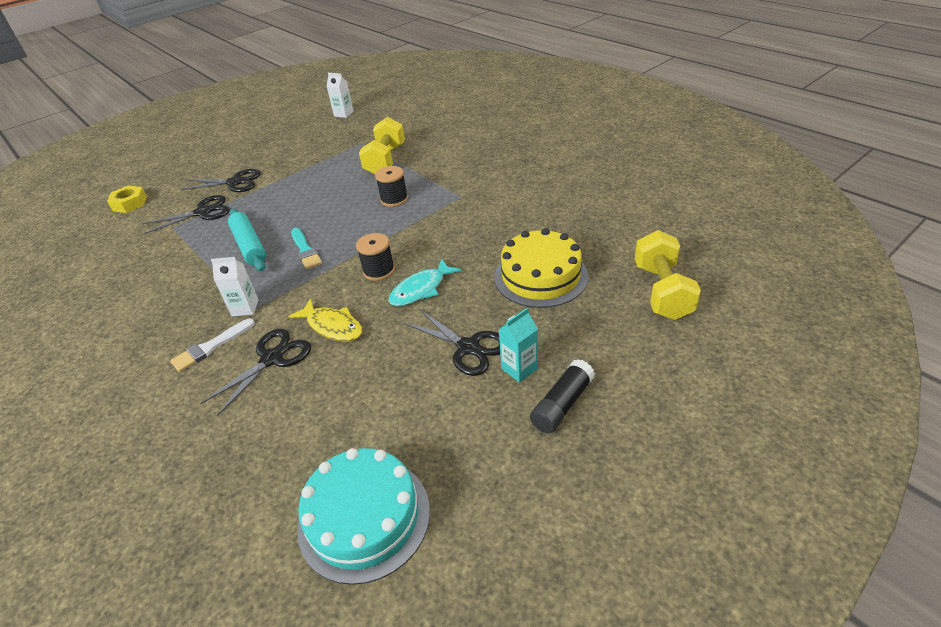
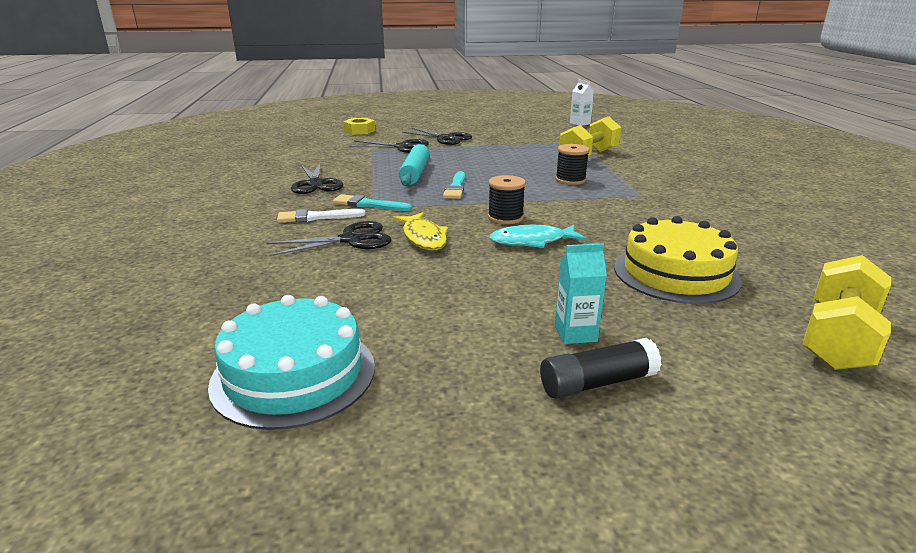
camera: 30 degrees right, 15 degrees down
(245, 308) = (368, 204): white carton -> turquoise brush
(468, 347) = (535, 296): black scissors -> black scissors (316, 184)

